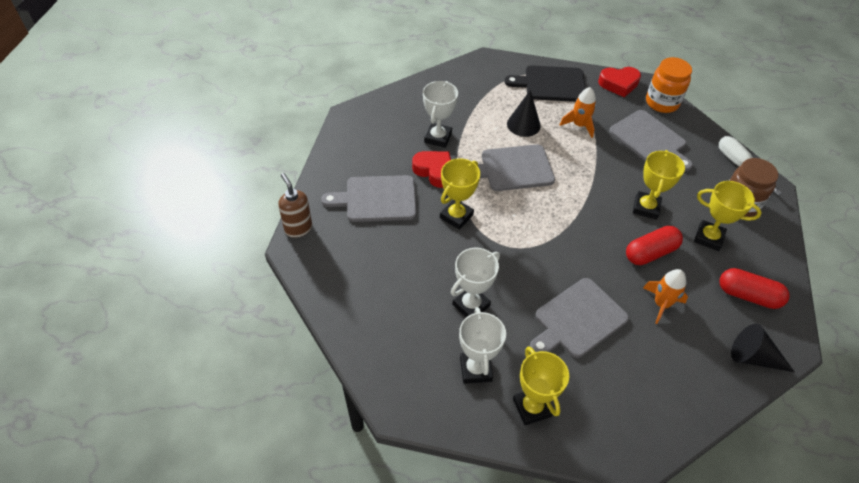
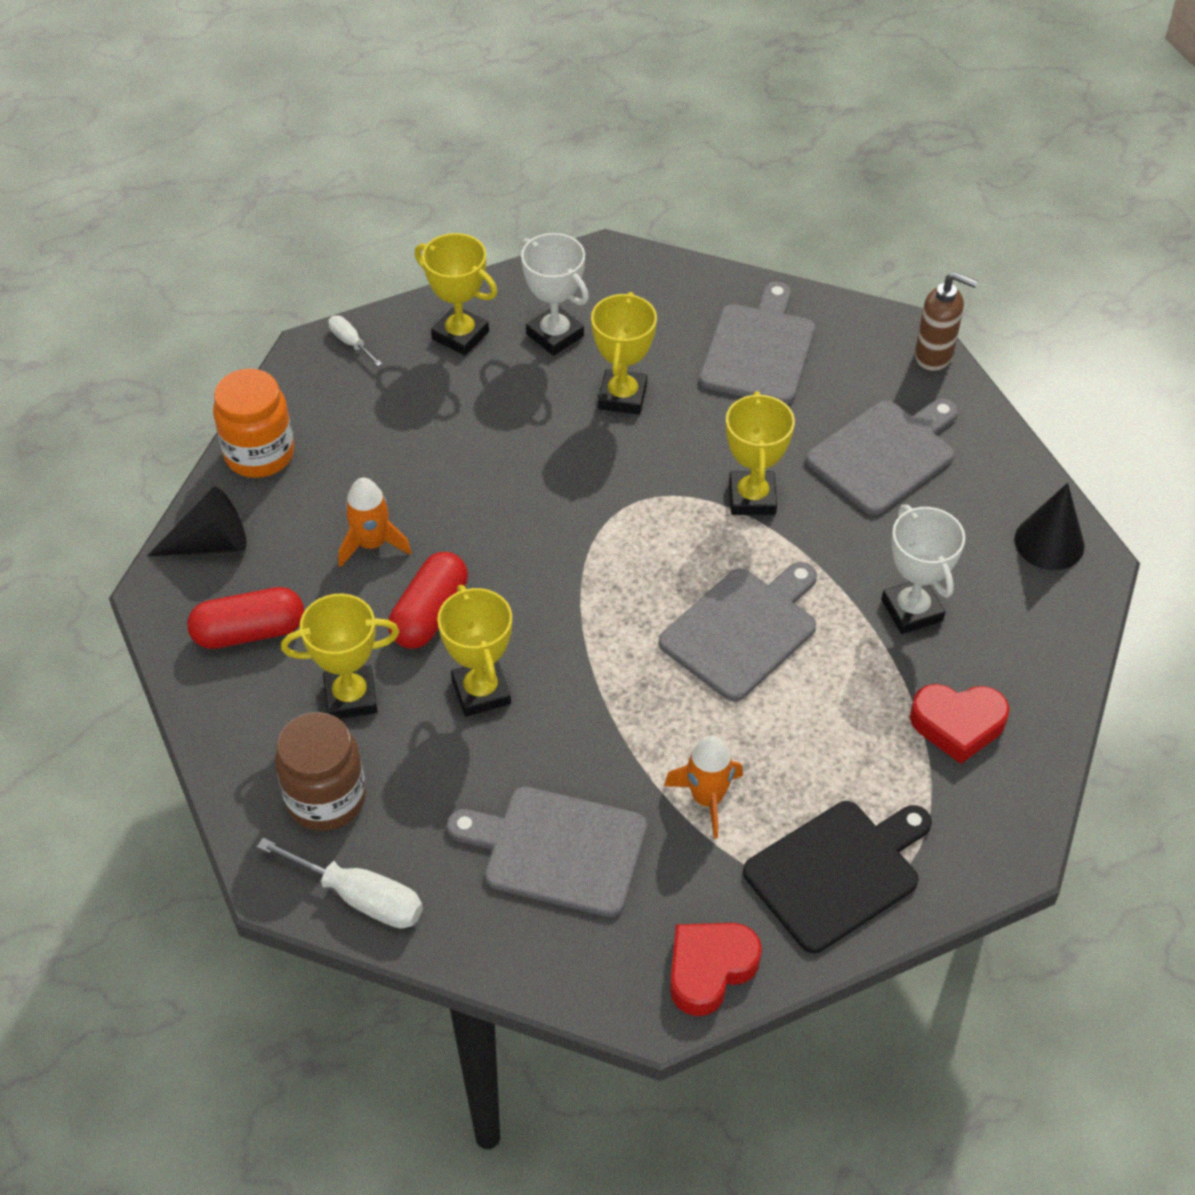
camera: 145 degrees right, 0 degrees up
(434, 171) = (854, 548): red heart -> red heart (957, 725)
(471, 305) = (622, 396): white trophy -> yellow trophy
(523, 124) = (803, 732): black cone -> black cone (1049, 542)
(577, 320) = (473, 458): grey cutting board -> grey cutting board (759, 350)
(605, 449) = (350, 342): none -> white screwdriver
(662, 102) = (591, 974): orange jar -> orange jar (259, 454)

